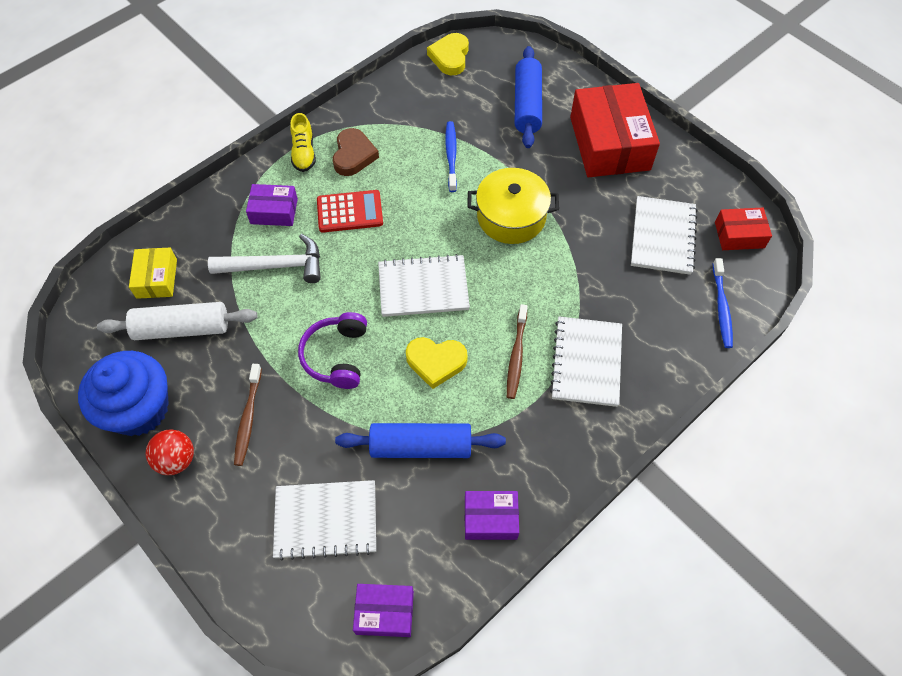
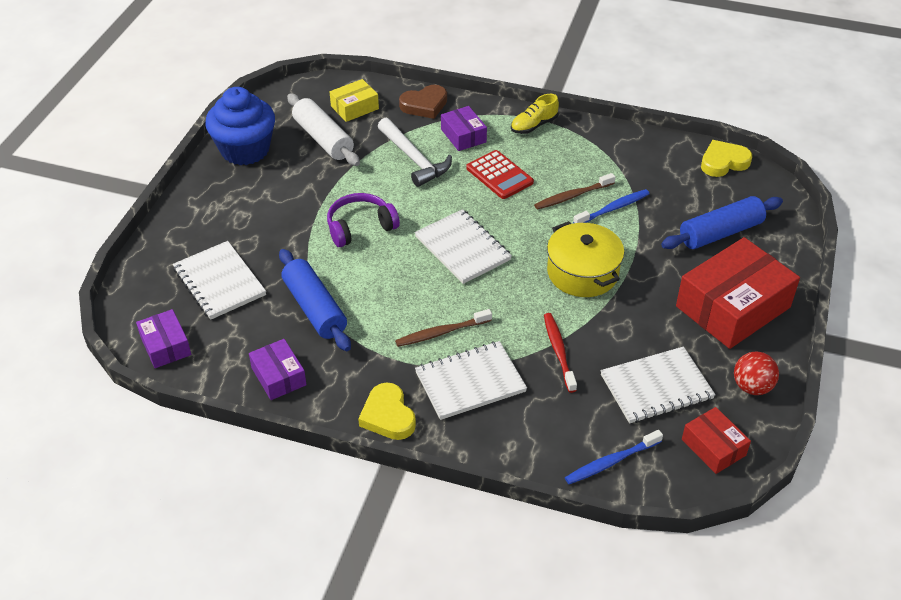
camera: 60 degrees right, 15 degrees down
(176, 460) = (218, 186): red ball -> red ball (752, 387)
(248, 418) = (274, 205): brown toothbrush -> brown toothbrush (572, 196)
(353, 155) = (557, 153): brown heart -> brown heart (424, 105)
(436, 362) = (397, 285): yellow heart -> yellow heart (388, 416)
(589, 280) = (559, 351): none -> red toothbrush

